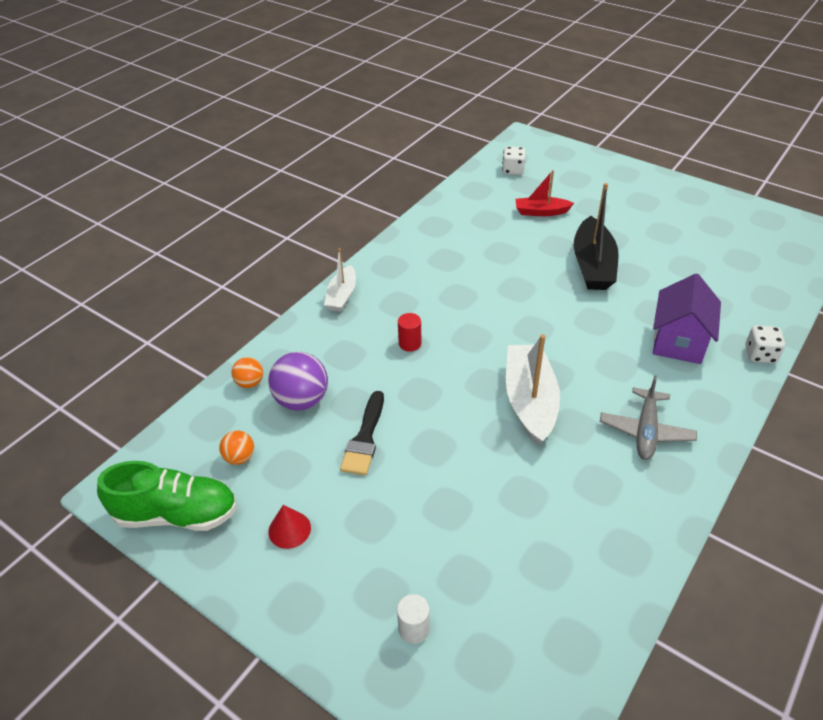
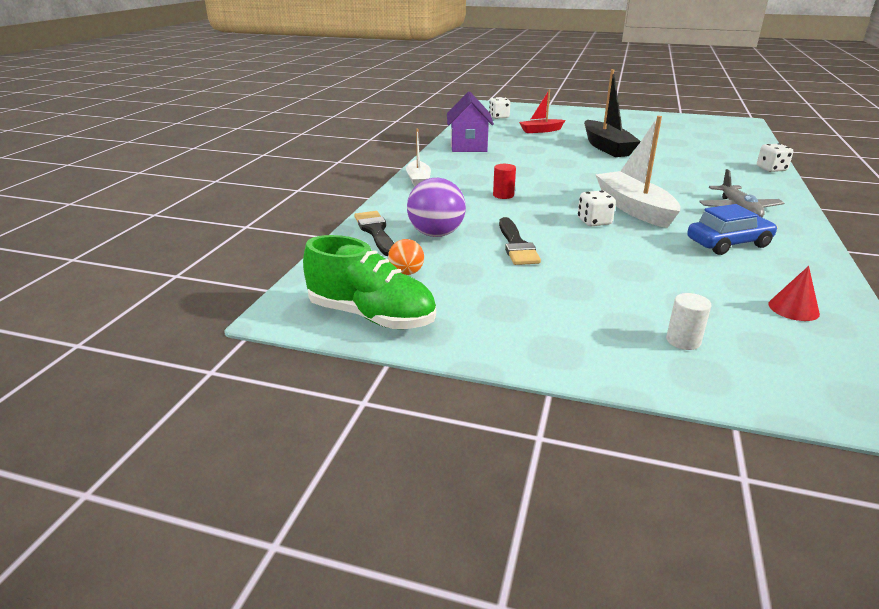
camera: 20 degrees left, 15 degrees down
(177, 514) = (371, 316): green shoe -> green shoe turned 45 degrees clockwise
(250, 383) = (376, 232): orange ball -> black brush
(289, 529) = (499, 305): red cone -> red cone (793, 308)
(469, 416) = (594, 222): none -> white dice
(581, 491) = (728, 243): none -> blue car
(678, 342) = (709, 170): purple house -> purple house (468, 146)

